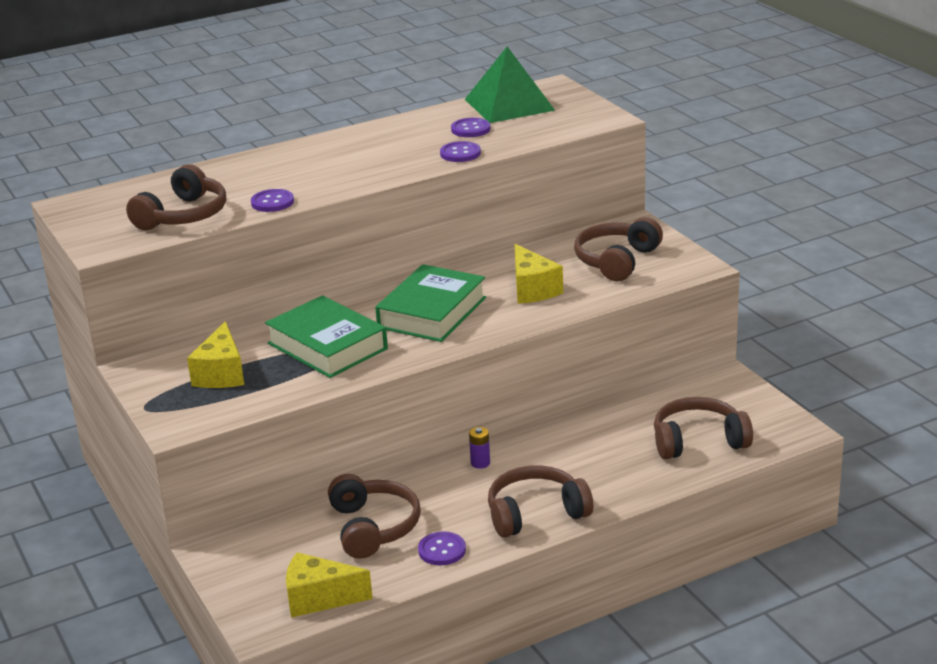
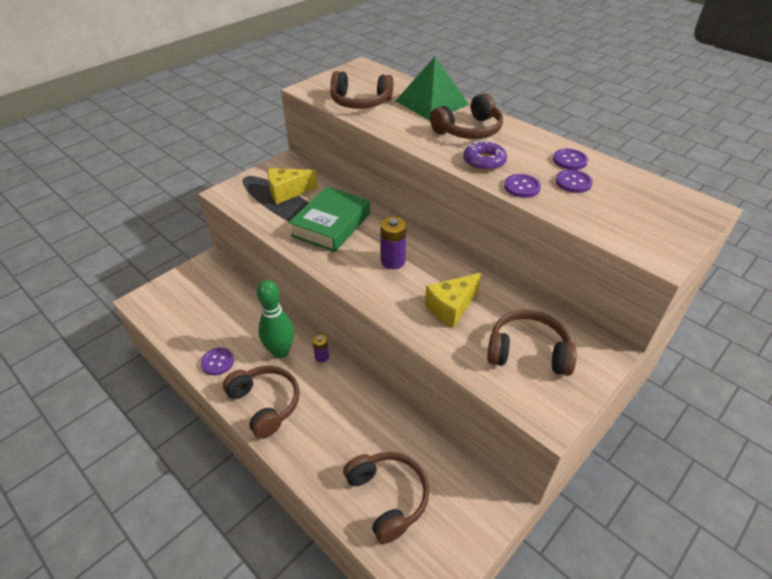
camera: 70 degrees right, 15 degrees up
(272, 202) = (393, 127): purple button -> purple button (569, 160)
(319, 598) = (166, 317): yellow cheese -> none
(372, 527) = (239, 321): brown headphones -> brown headphones (468, 130)
(396, 163) = (484, 161): none -> purple donut
(432, 312) = (393, 261): green book -> purple battery
(452, 495) = (280, 352): none -> green bowling pin
(509, 104) = (641, 192): green pyramid -> green pyramid (432, 103)

